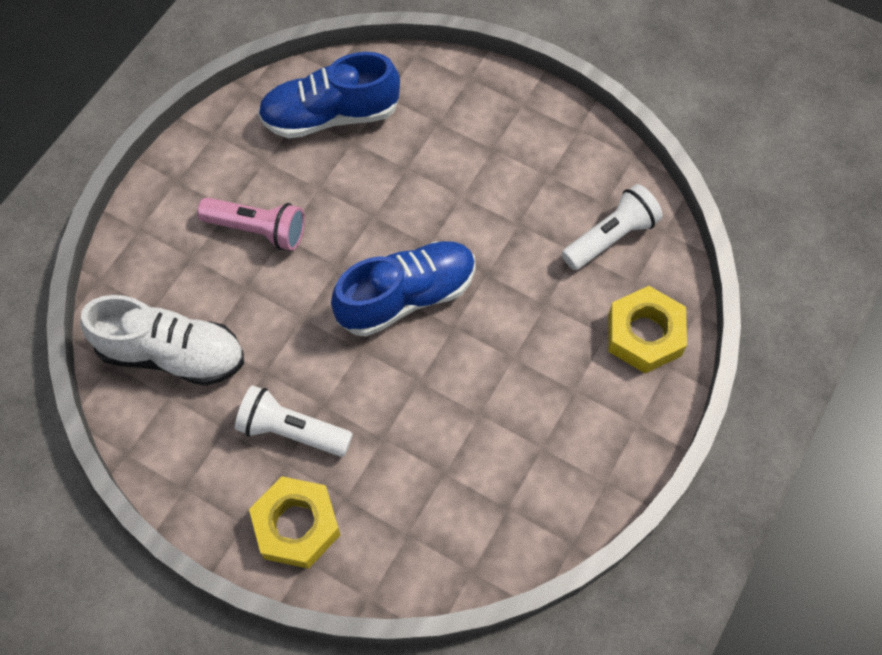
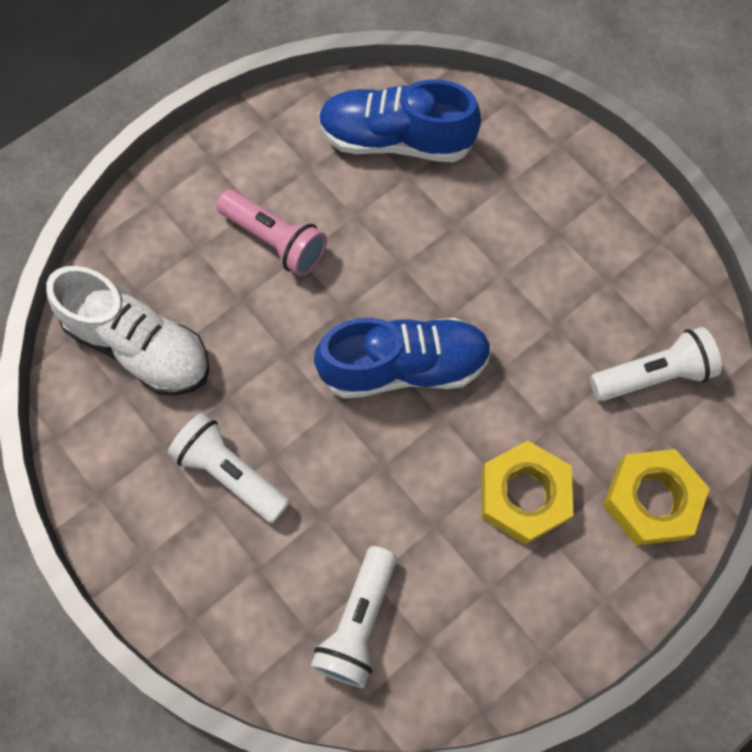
camera: 20 degrees right, 5 degrees up
(296, 525) = (197, 579): yellow nut -> yellow nut (524, 495)
(445, 511) = (358, 622): none -> white flashlight

